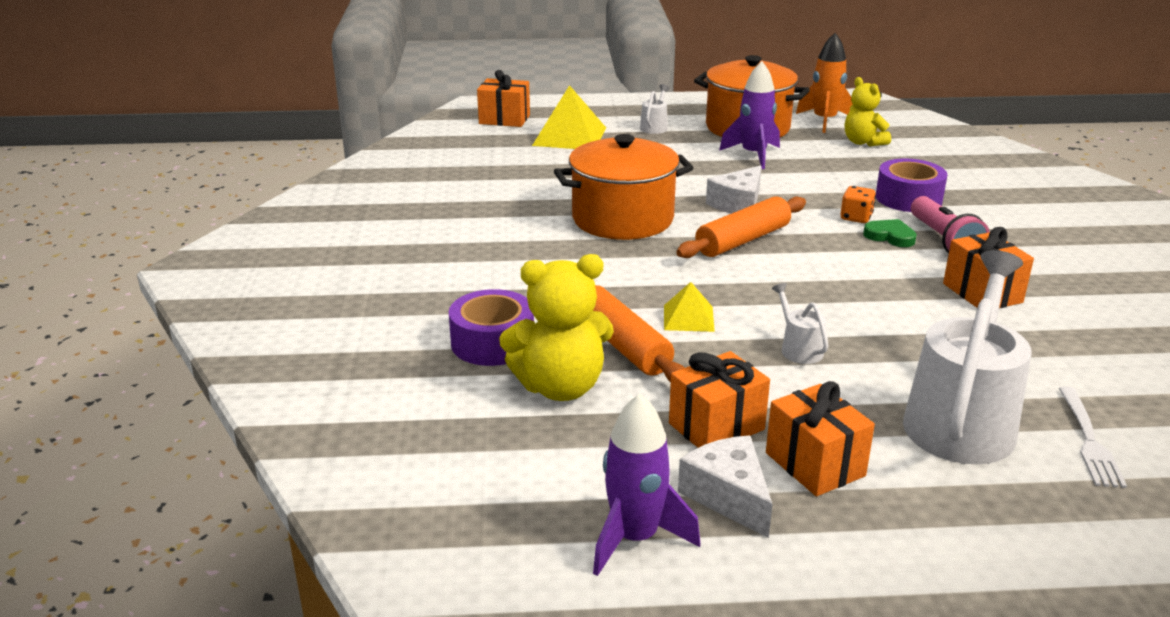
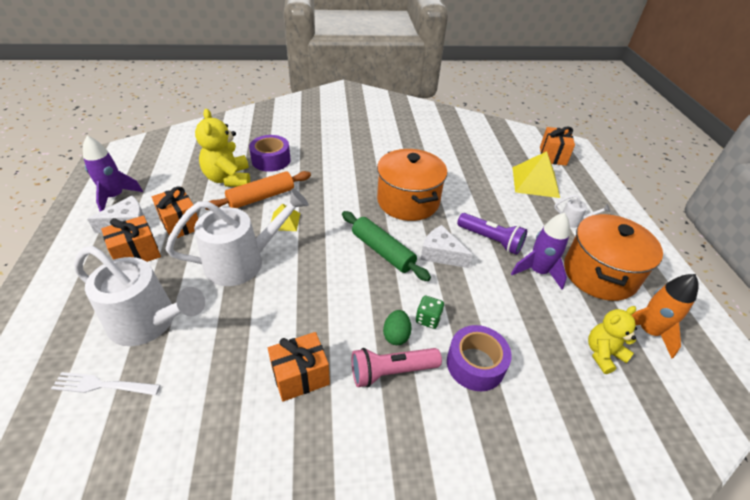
camera: 85 degrees right, 15 degrees up
(702, 173) = (491, 240): none -> purple flashlight
(742, 240) = (382, 251): orange rolling pin -> green rolling pin
(798, 348) = (243, 261): white watering can -> white watering can, size x2.33
(856, 218) = (428, 319): orange dice -> green dice
(890, 236) = (396, 335): green heart -> green egg

